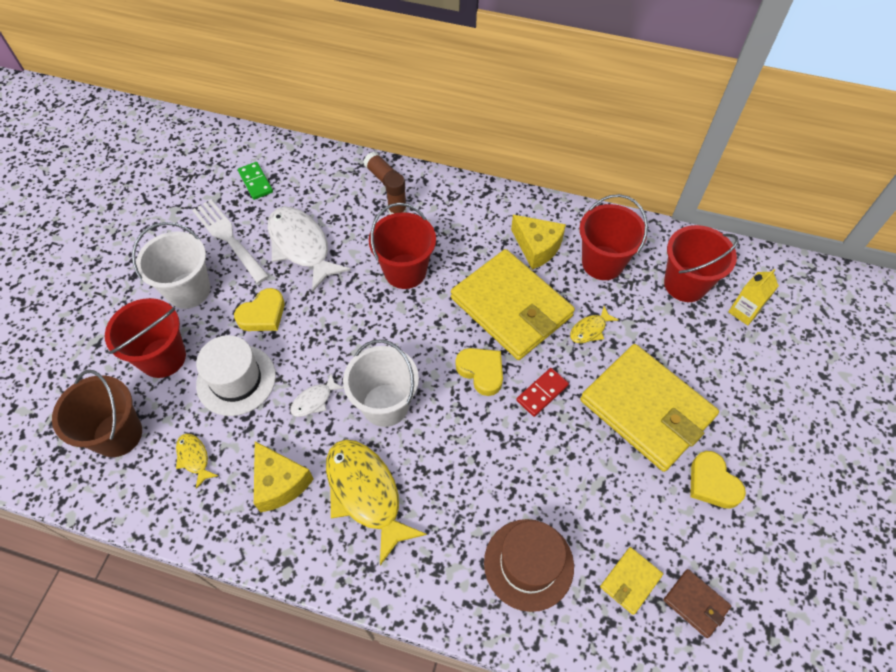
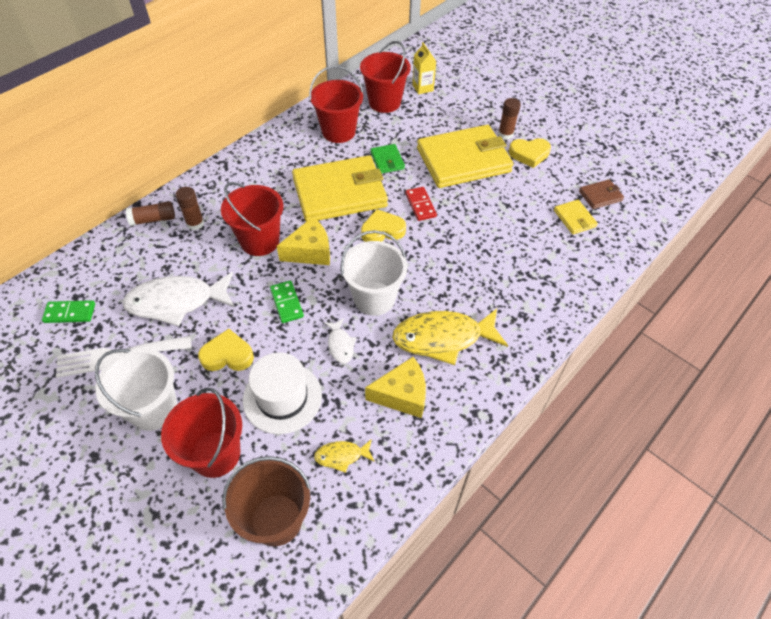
camera: 65 degrees left, 5 degrees down
(263, 314) = (227, 355): yellow heart -> yellow heart turned 75 degrees counterclockwise
(342, 331) = (286, 303): none -> green domino
(528, 564) = (541, 264): brown hat -> none
(537, 247) = (299, 158): yellow cheese -> yellow cheese (310, 251)
(590, 329) = (387, 160): yellow fish -> green wallet
(730, 440) = (505, 134): none -> brown glue stick

